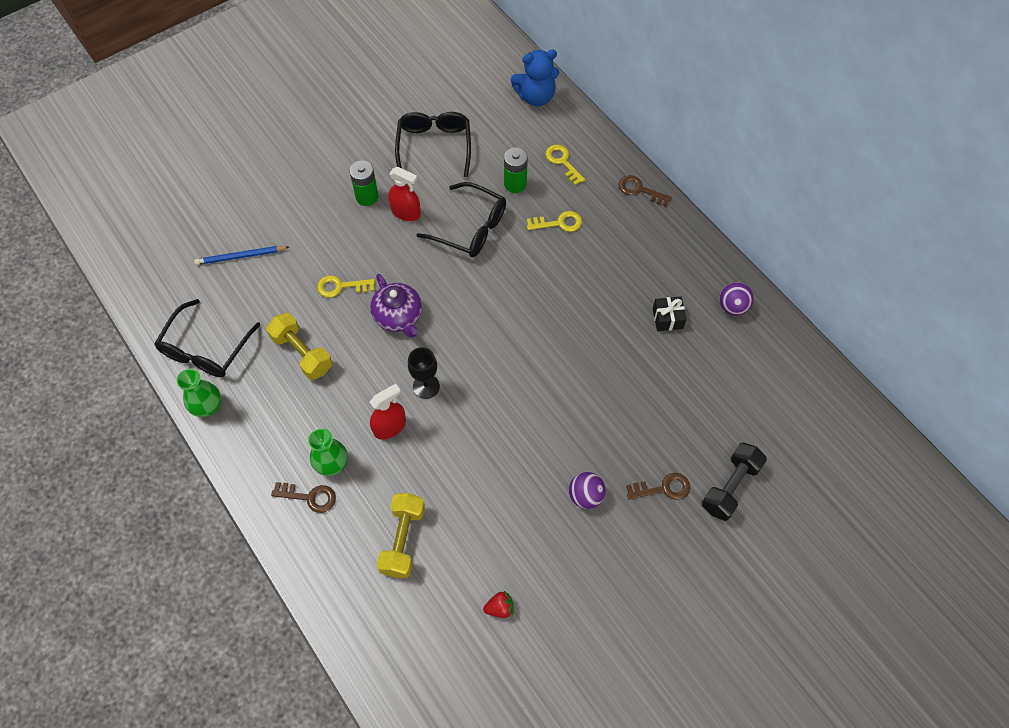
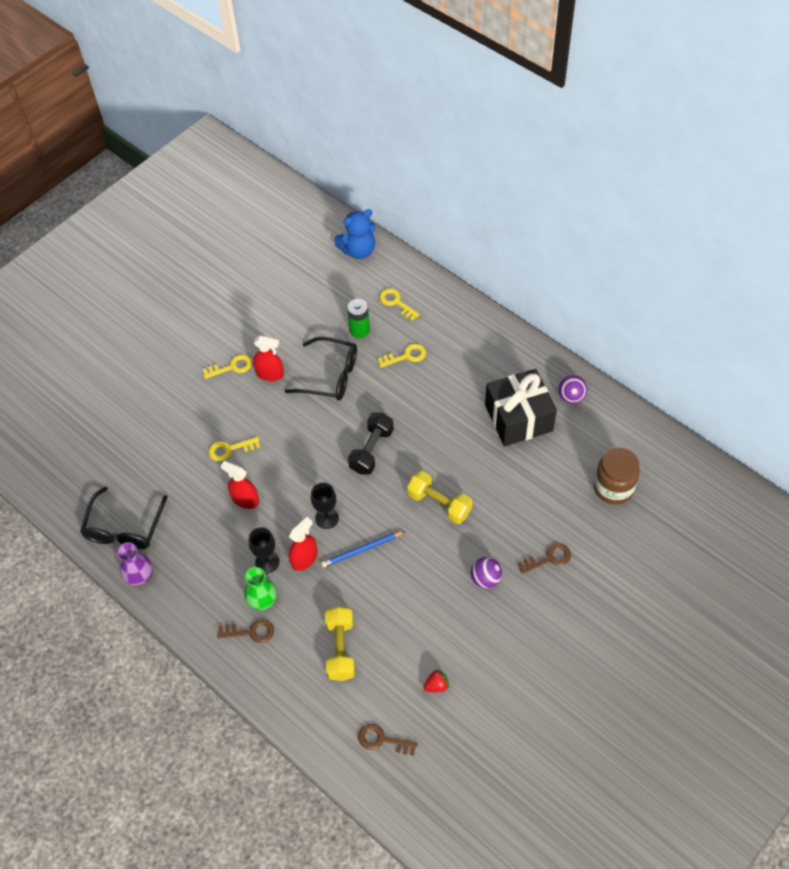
camera: 10 degrees left, 5 degrees down
(207, 406) = (140, 576): green vase -> purple vase
(240, 256) = (133, 442): blue pencil -> blue pencil (362, 550)
(302, 353) = (211, 513): yellow dumbbell -> yellow dumbbell (439, 504)
(343, 346) = (245, 499): none -> red spray bottle
(348, 421) = (267, 562): none -> black goblet
(367, 197) = (232, 367): green battery -> yellow key
(398, 316) = (287, 464): purple teapot -> none
(434, 146) = (280, 311): black glasses -> none
(639, 190) = (468, 314): brown key -> brown key (382, 740)
(667, 318) = (518, 418): black gift -> black gift, size x2.28
(730, 487) = (603, 545): black dumbbell -> black dumbbell (371, 450)
(757, 422) = (613, 488): none -> brown jar

